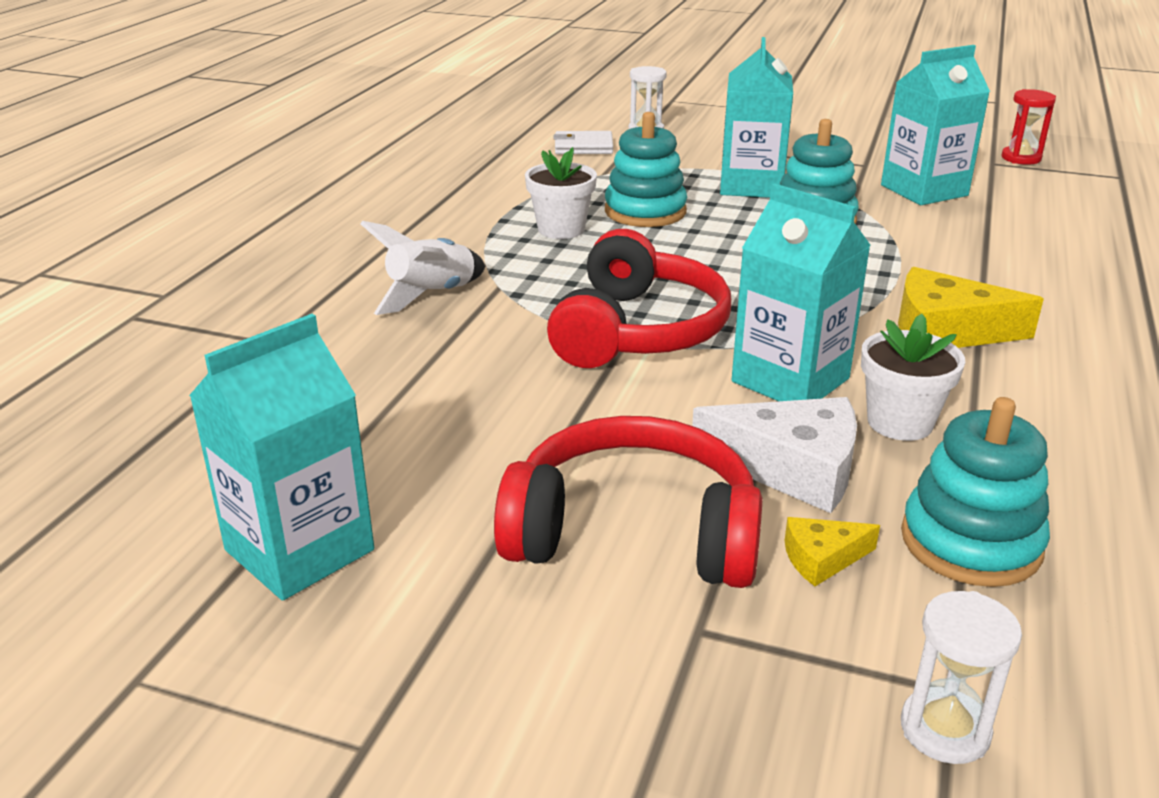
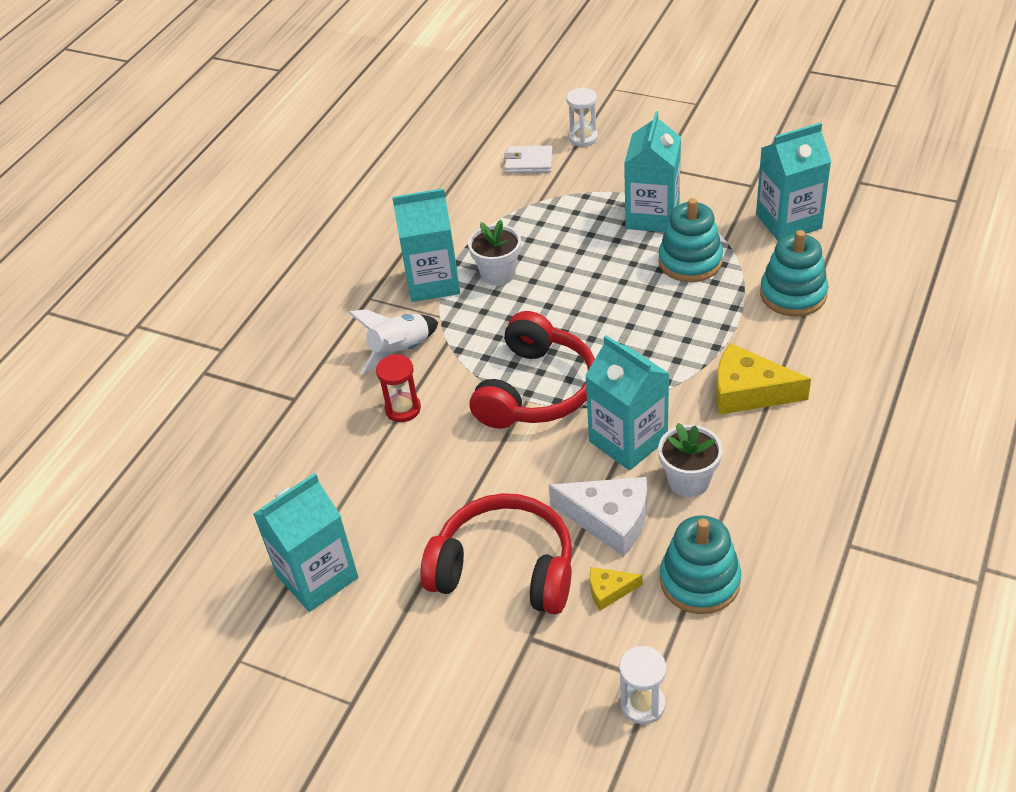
camera: 10 degrees right, 15 degrees up
(473, 236) = (433, 282): none -> turquoise carton
(645, 211) = (564, 251): turquoise stacking toy -> turquoise stacking toy (793, 294)
(1021, 158) = (885, 174): red hourglass -> red hourglass (403, 409)

